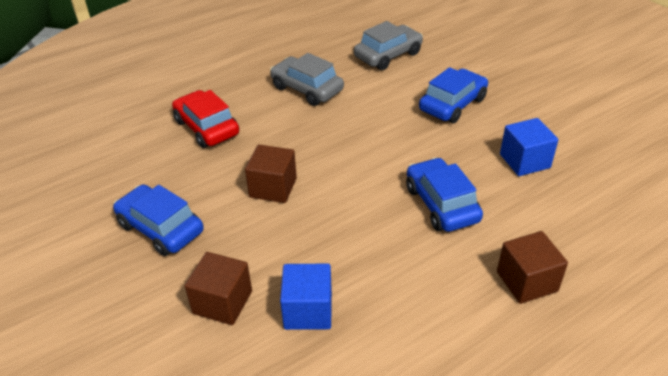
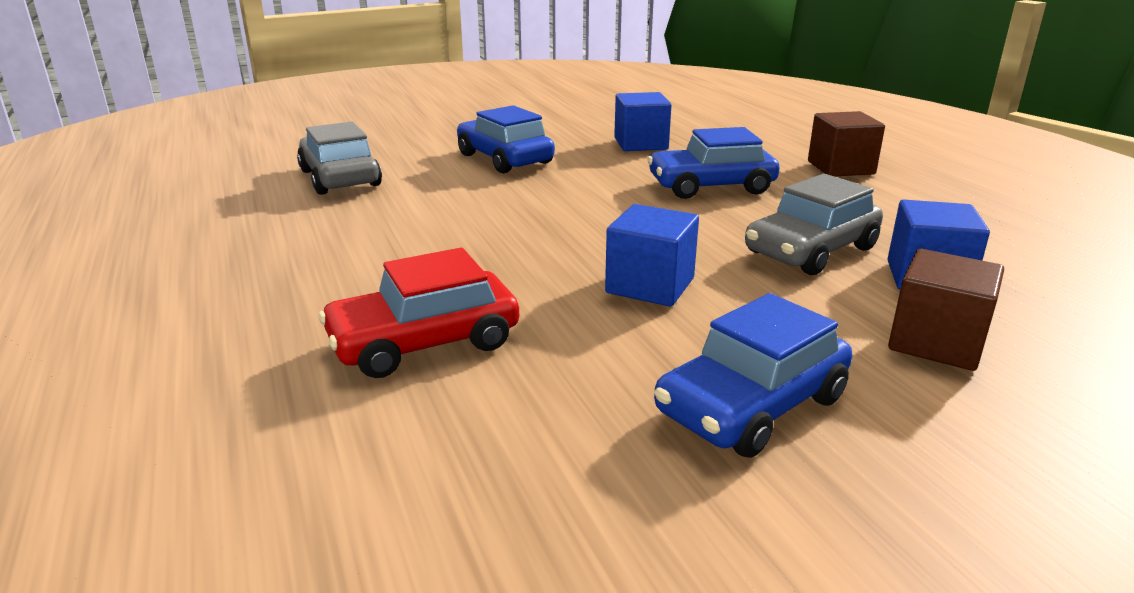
camera: 80 degrees left, 15 degrees down
(273, 188) = (650, 285): brown cube -> blue cube
(307, 89) = (375, 240): grey car -> grey car (811, 250)

